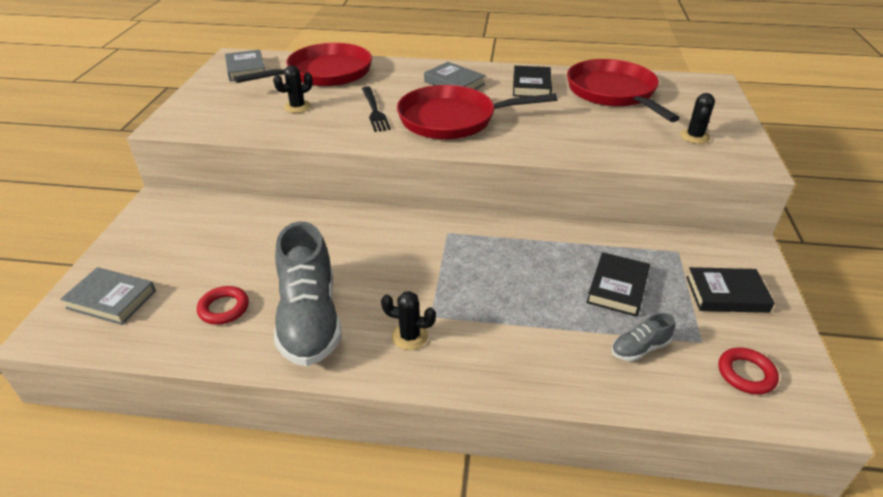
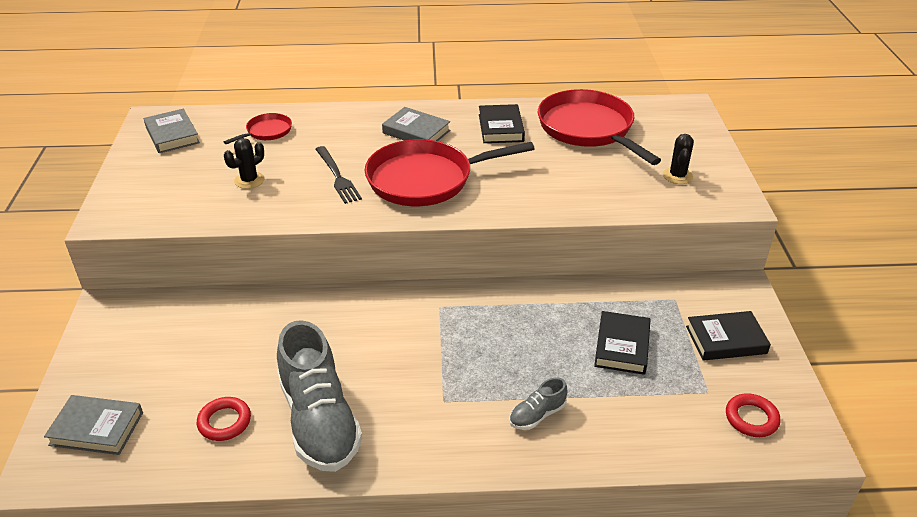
camera: 10 degrees left, 0 degrees up
(325, 73) = (267, 132): red pan -> red pan, size x0.47
(409, 336) = (427, 425): black cactus -> none
(639, 348) = (651, 407): grey shoe -> grey shoe (537, 415)

